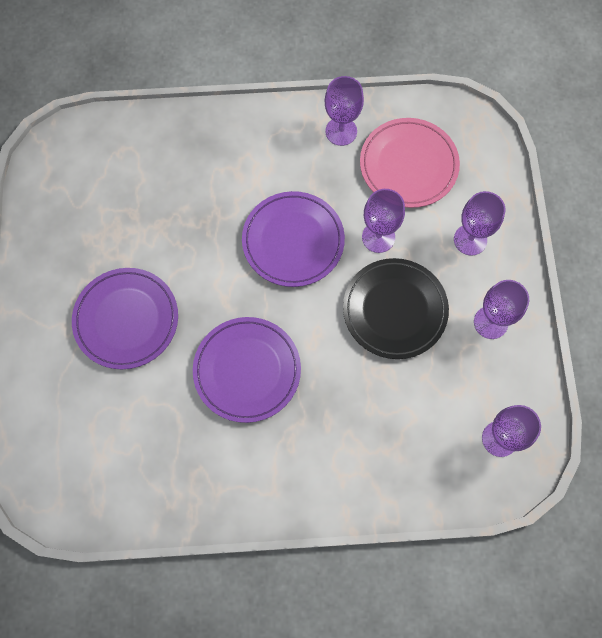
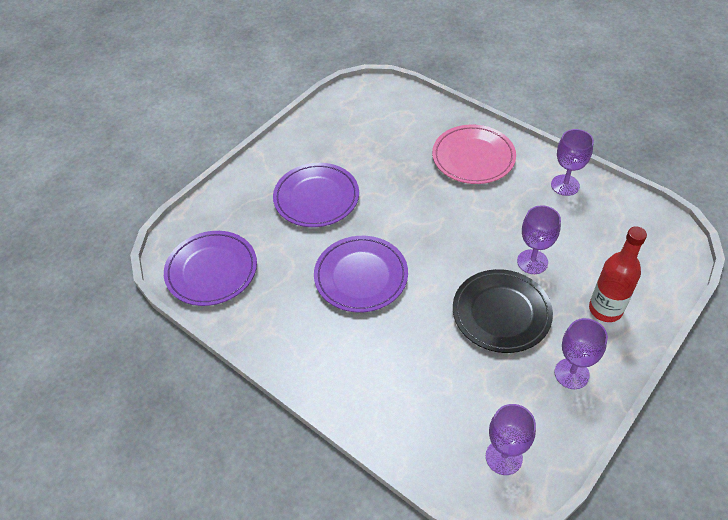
camera: 45 degrees right, 20 degrees down
(293, 241) = (467, 225): purple plate -> purple plate (211, 271)
(408, 165) = (598, 234): pink plate -> pink plate (473, 157)
(470, 240) = (605, 309): purple goblet -> red bottle

